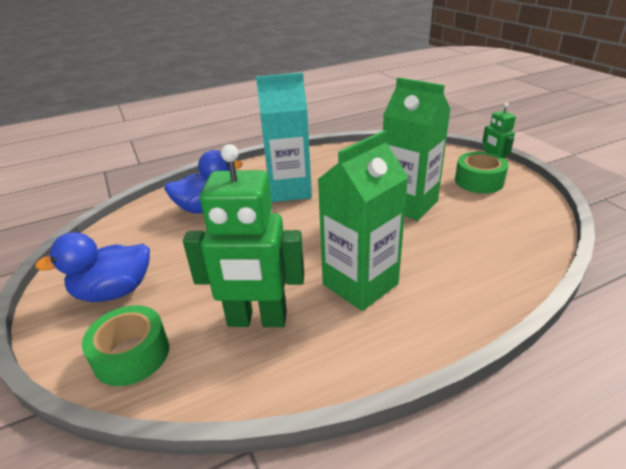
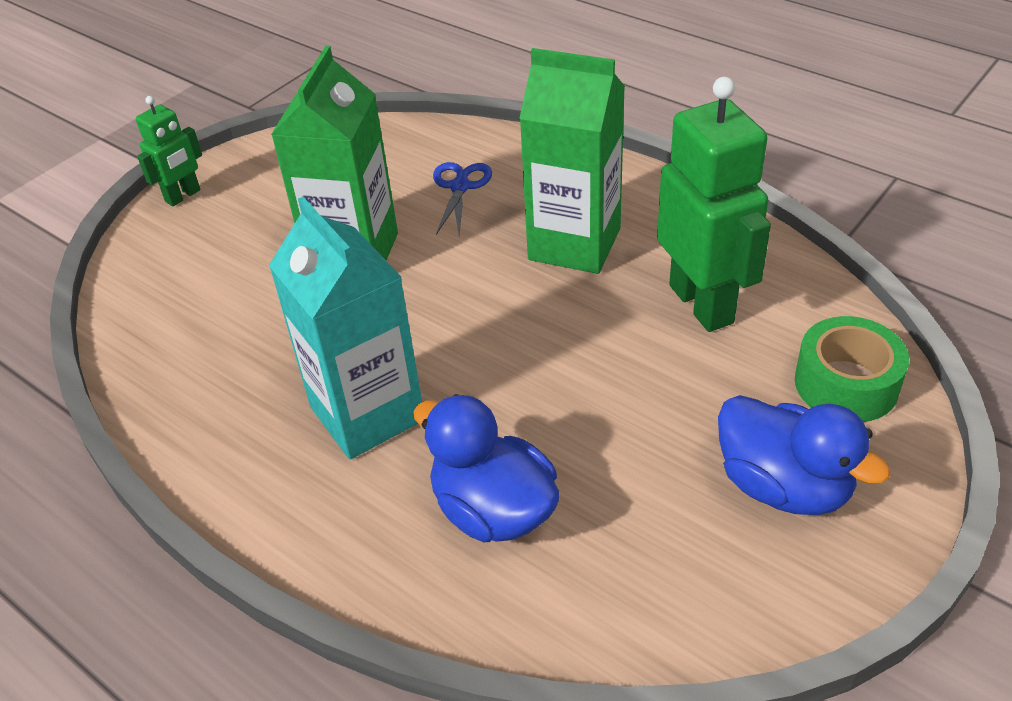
camera: 115 degrees left, 10 degrees up
(455, 253) = (460, 187): none -> blue scissors
(479, 181) = (246, 201): green tape -> none

